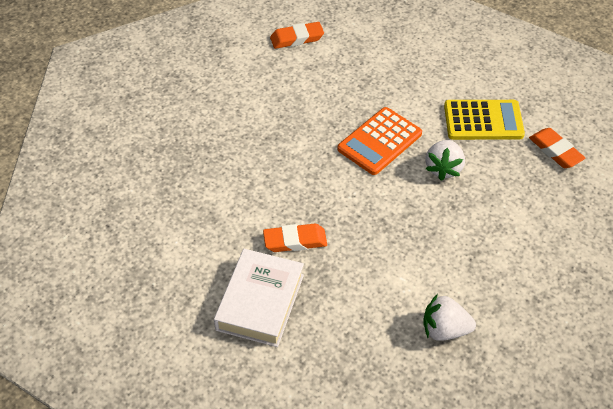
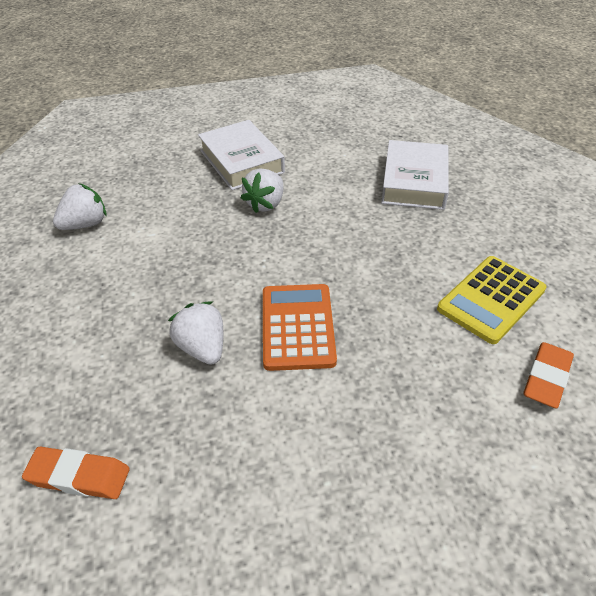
camera: 135 degrees right, 5 degrees down
(172, 176) = (414, 182): none -> white book
(295, 241) = (265, 204): orange eraser -> white strawberry
(483, 120) = (209, 447): yellow calculator -> yellow calculator (491, 299)

